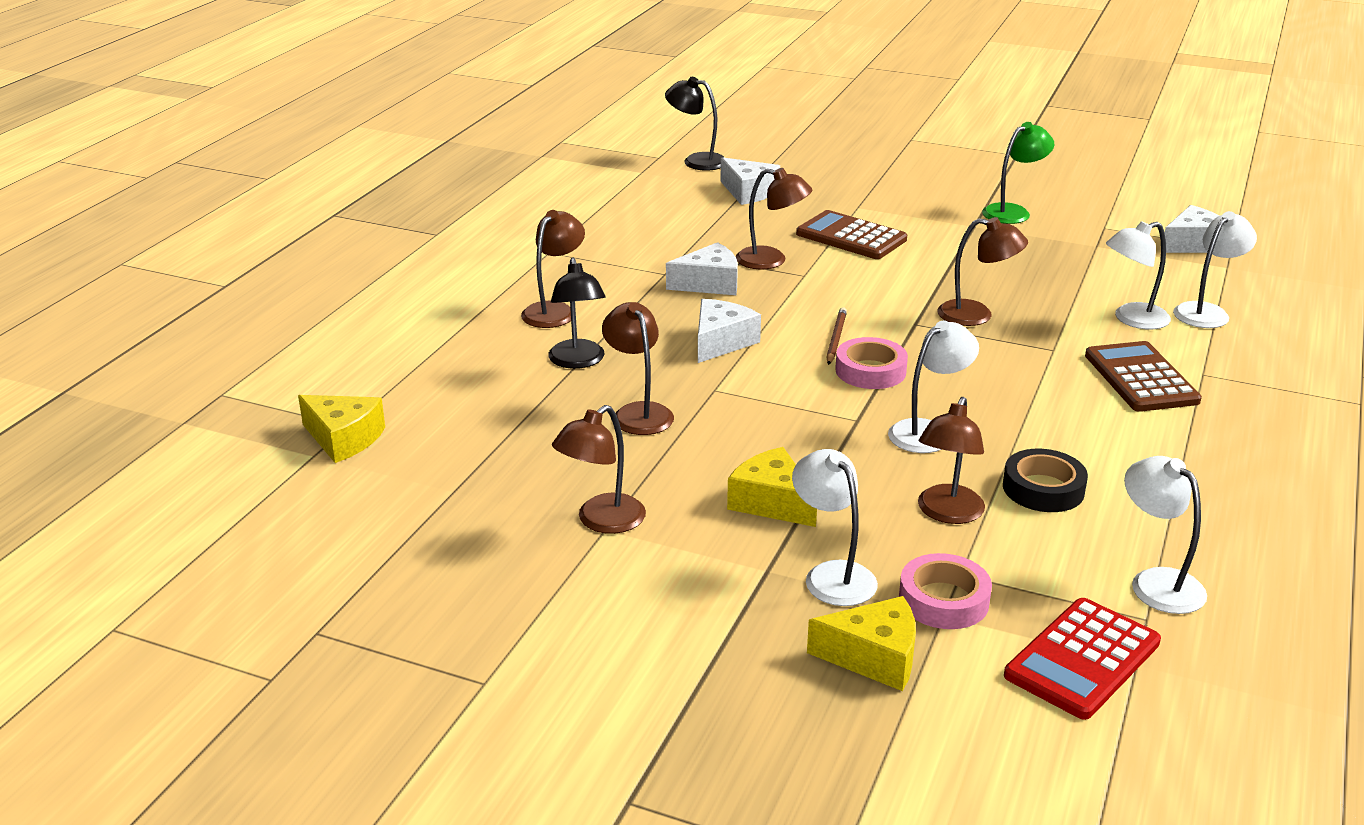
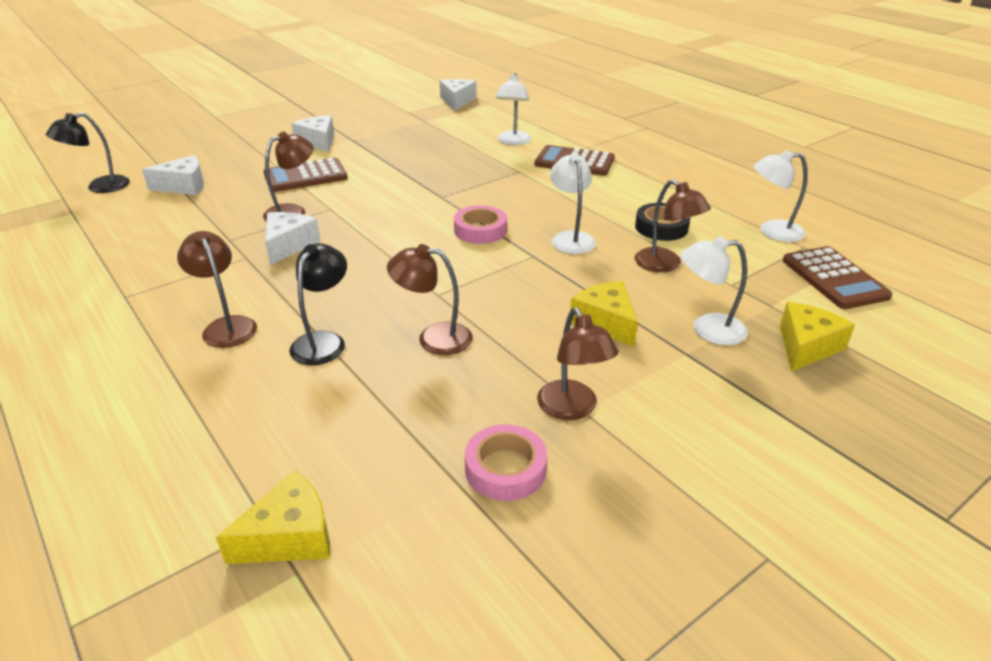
camera: 60 degrees left, 5 degrees up
(578, 361) = (323, 341): black lamp -> black lamp turned 90 degrees counterclockwise
(721, 342) = (376, 269): white cheese -> white cheese (318, 142)
(771, 502) = (605, 322): yellow cheese -> yellow cheese turned 75 degrees clockwise
(835, 339) = (426, 227): brown pencil -> none
(943, 600) = (756, 300): pink tape -> pink tape (505, 469)
(976, 315) = (456, 176): brown lamp -> none
(1013, 212) = (354, 124): green lamp -> none
(1082, 659) = (834, 278): red calculator -> brown calculator
(1206, 312) = (527, 124): white lamp -> none

